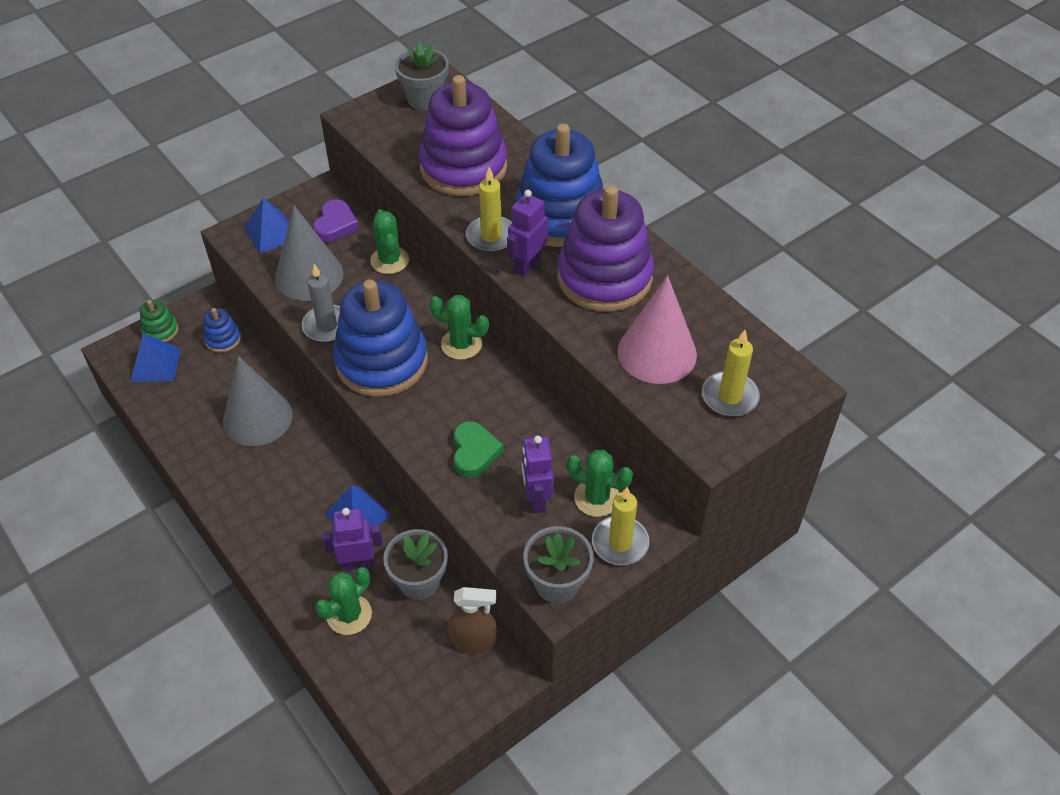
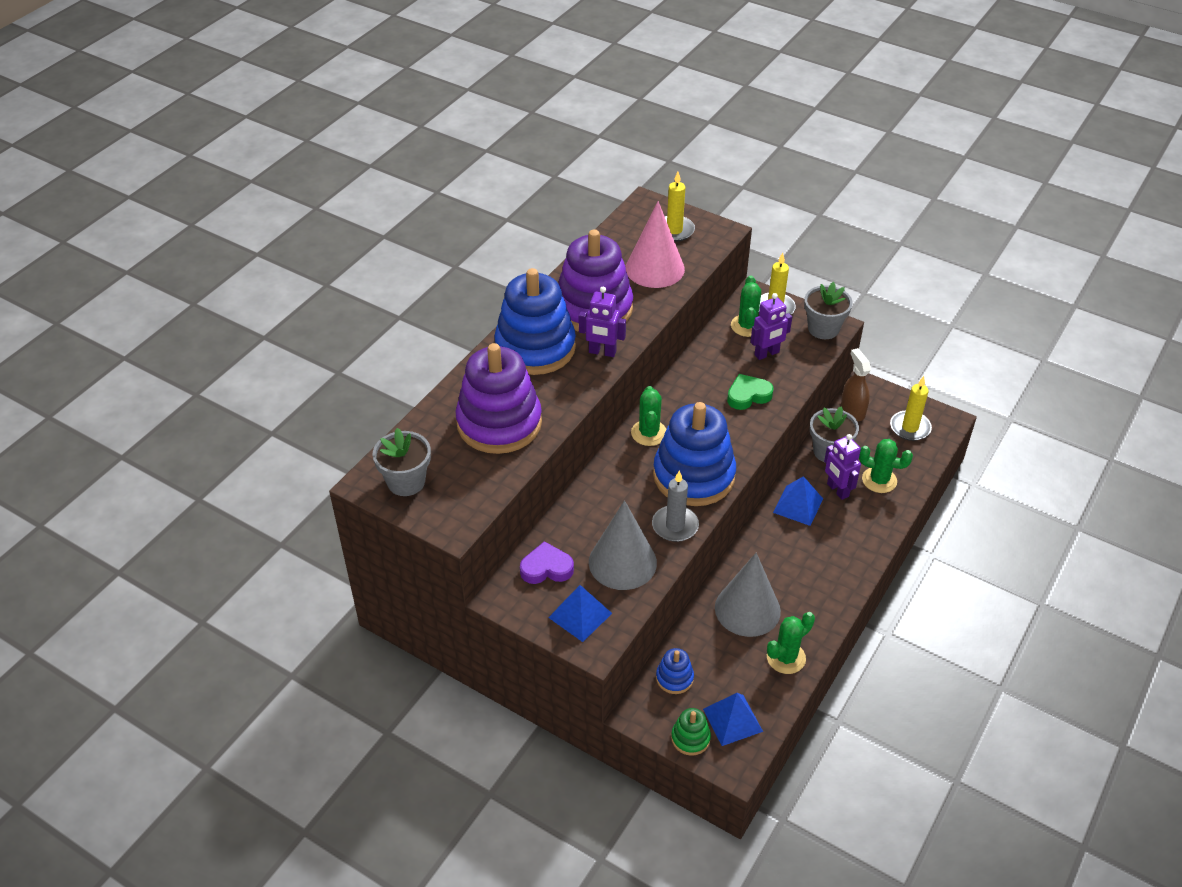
camera: 110 degrees left, 5 degrees down
(389, 260) = (575, 511): green cactus -> green cactus (786, 658)
(491, 236) = (580, 381): yellow candle -> yellow candle (910, 428)

